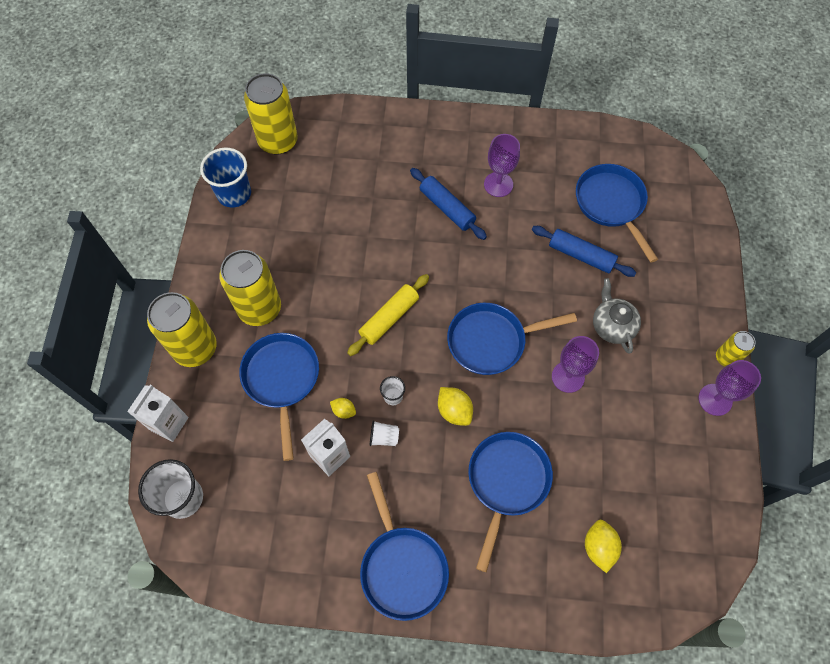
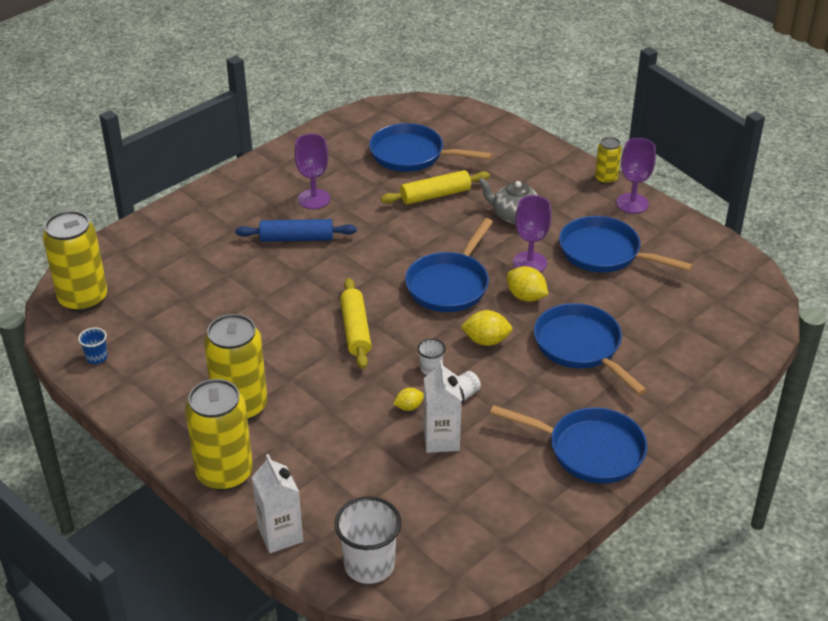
camera: 50 degrees left, 25 degrees down
(234, 194) = (96, 357): blue cup -> blue cup, size x0.50
(282, 380) = (331, 430): blue pan -> blue pan (604, 253)
(581, 255) = (435, 195): blue rolling pin -> yellow rolling pin
(599, 547) = (685, 329): yellow lemon -> yellow lemon (526, 297)

